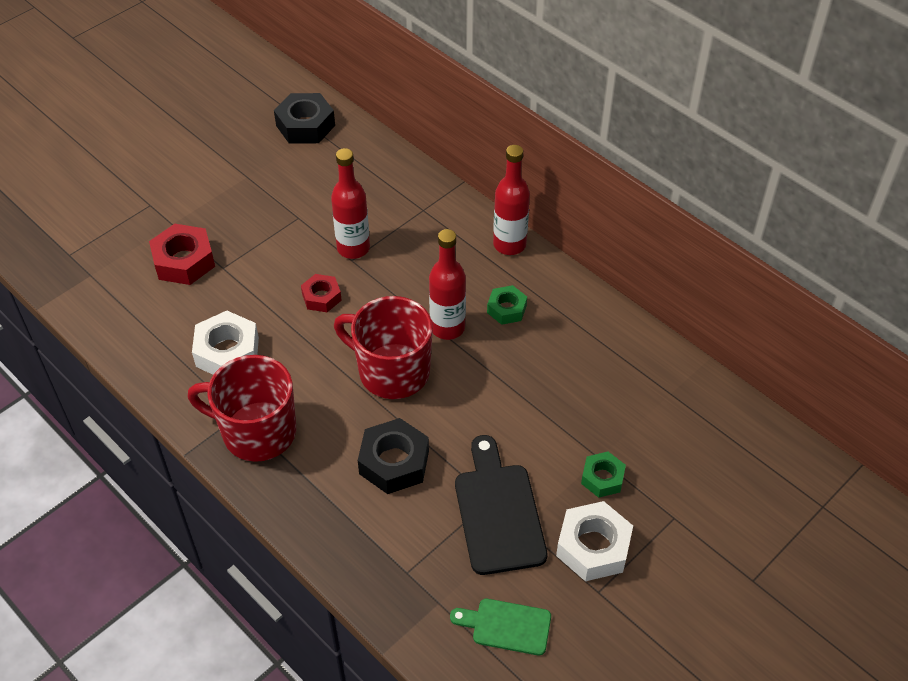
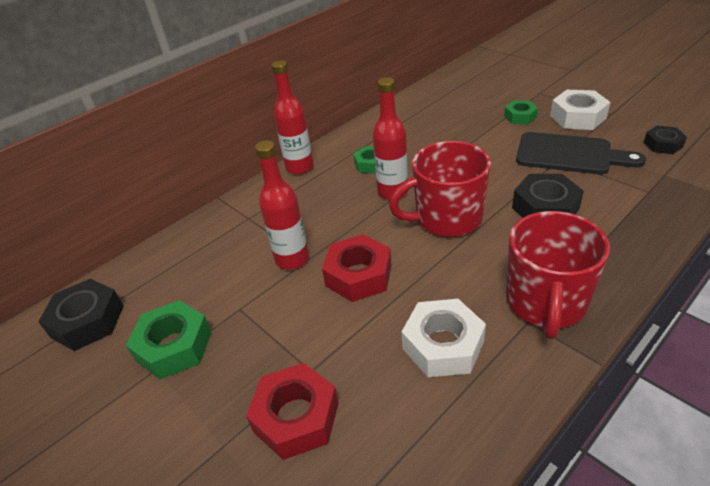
camera: 85 degrees left, 10 degrees down
(266, 183) = (174, 346): none -> green nut
(321, 297) = (358, 275): red nut -> red nut, size x1.64
(392, 371) = (447, 218): red mug -> red mug turned 45 degrees clockwise
(498, 512) = (569, 154): black cutting board -> black cutting board turned 150 degrees counterclockwise
(506, 626) = (663, 144): green cutting board -> black nut

